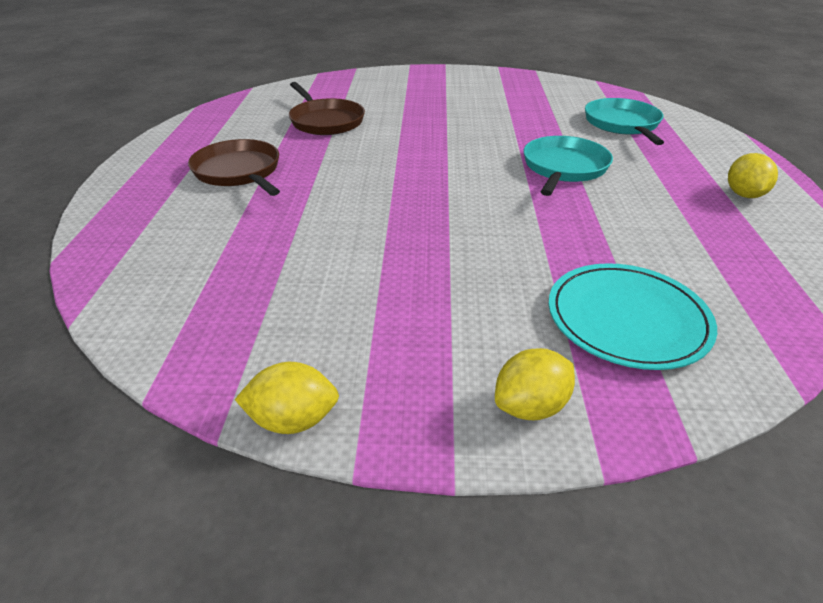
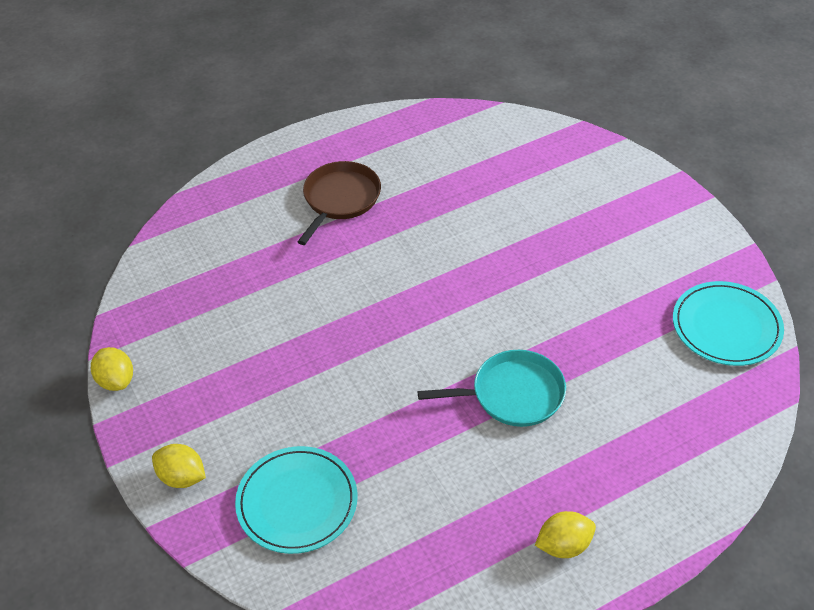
camera: 60 degrees right, 10 degrees up
(325, 121) = (472, 192): brown pan -> none
(562, 90) = (726, 327): none -> turquoise plate
(622, 124) = (667, 409): turquoise pan -> none

